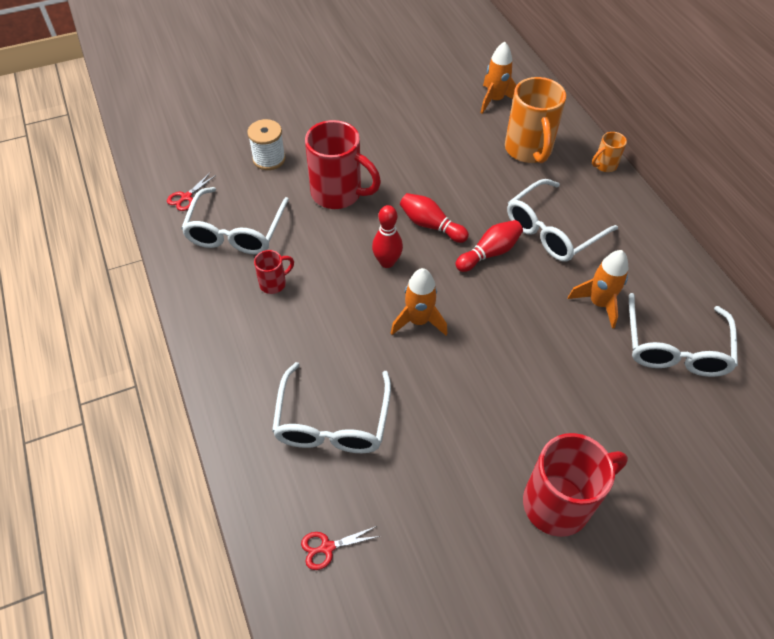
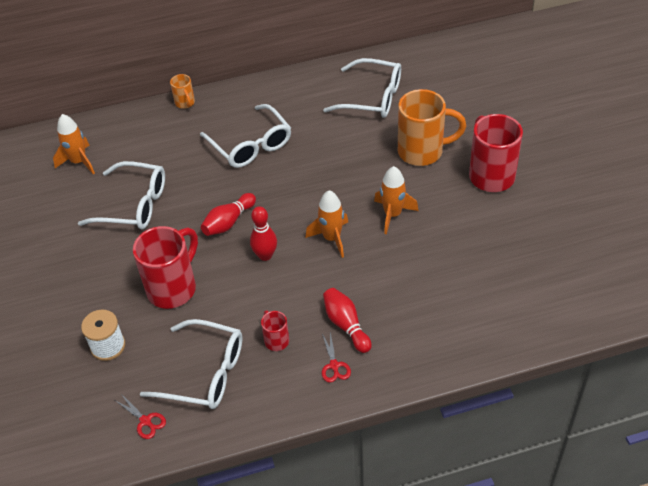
camera: 80 degrees left, 5 degrees down
(327, 547) = (526, 305): red scissors -> red scissors (334, 366)
(332, 422) = (423, 299): white glasses -> white glasses (134, 205)
(489, 253) = (267, 186): red bowling pin -> red bowling pin (346, 325)
(528, 150) = (153, 147): orange mug -> orange mug (422, 151)
(598, 303) = (328, 130): orange rocket -> orange rocket (392, 214)

